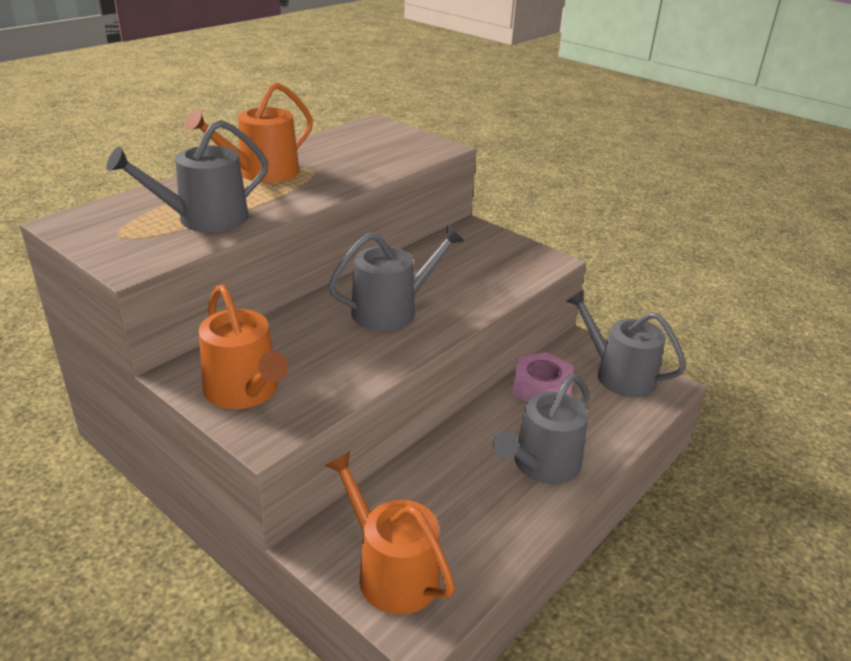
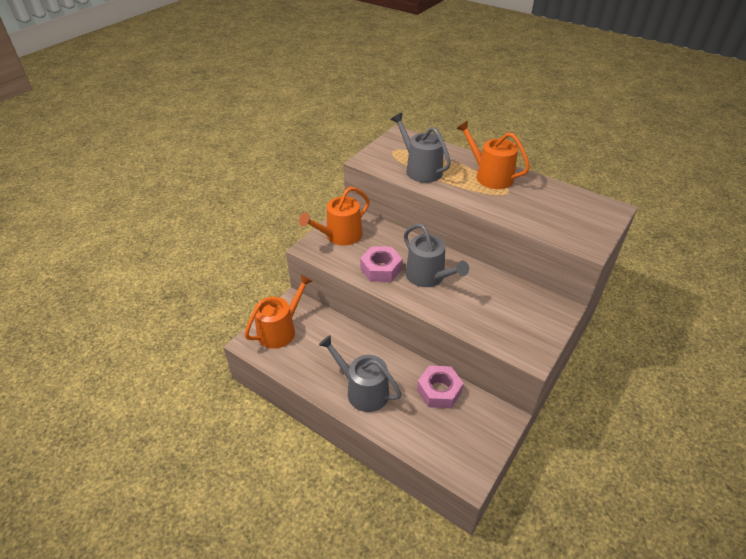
camera: 85 degrees right, 10 degrees up
(359, 353) = (381, 269): none -> pink nut
(618, 375) = (471, 441): grey watering can -> none

